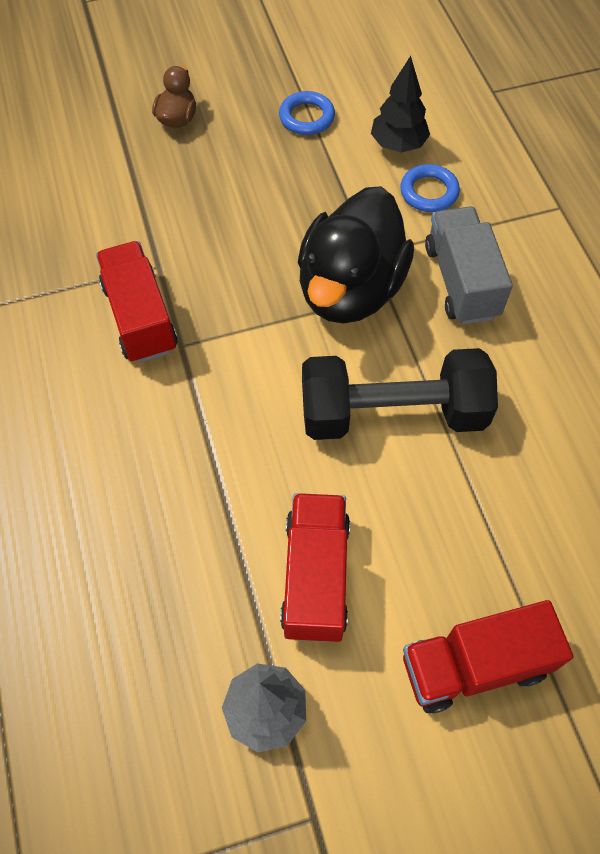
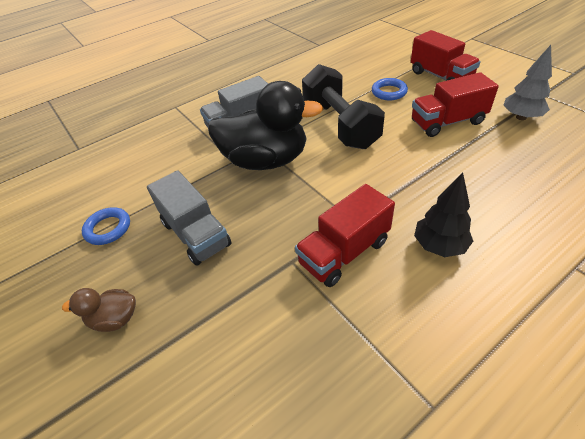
camera: 105 degrees left, 15 degrees down
(251, 191) = (196, 234): none -> grey truck
(398, 145) = (133, 175): black tree -> black tree (439, 246)
(429, 192) = (175, 151): blue ring -> blue ring (389, 92)

